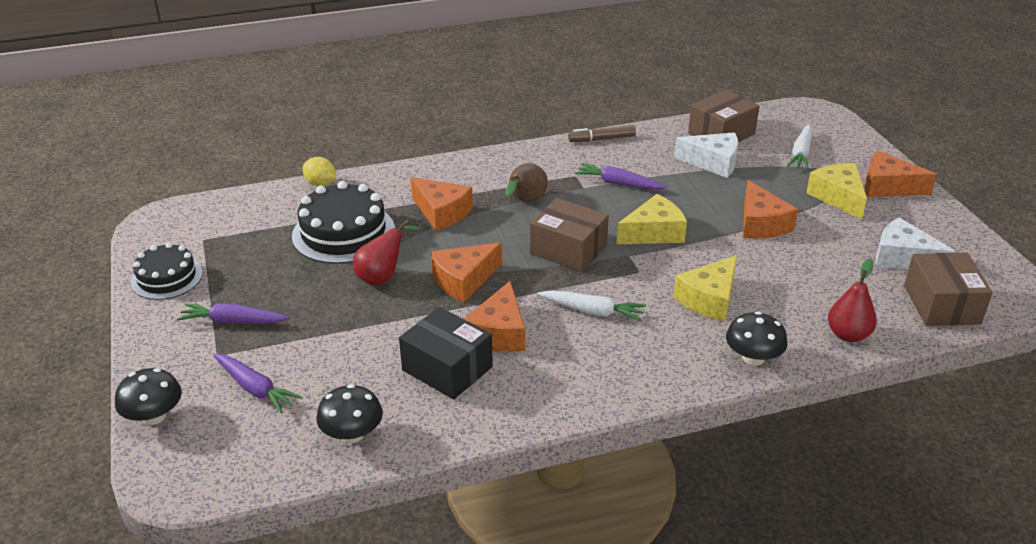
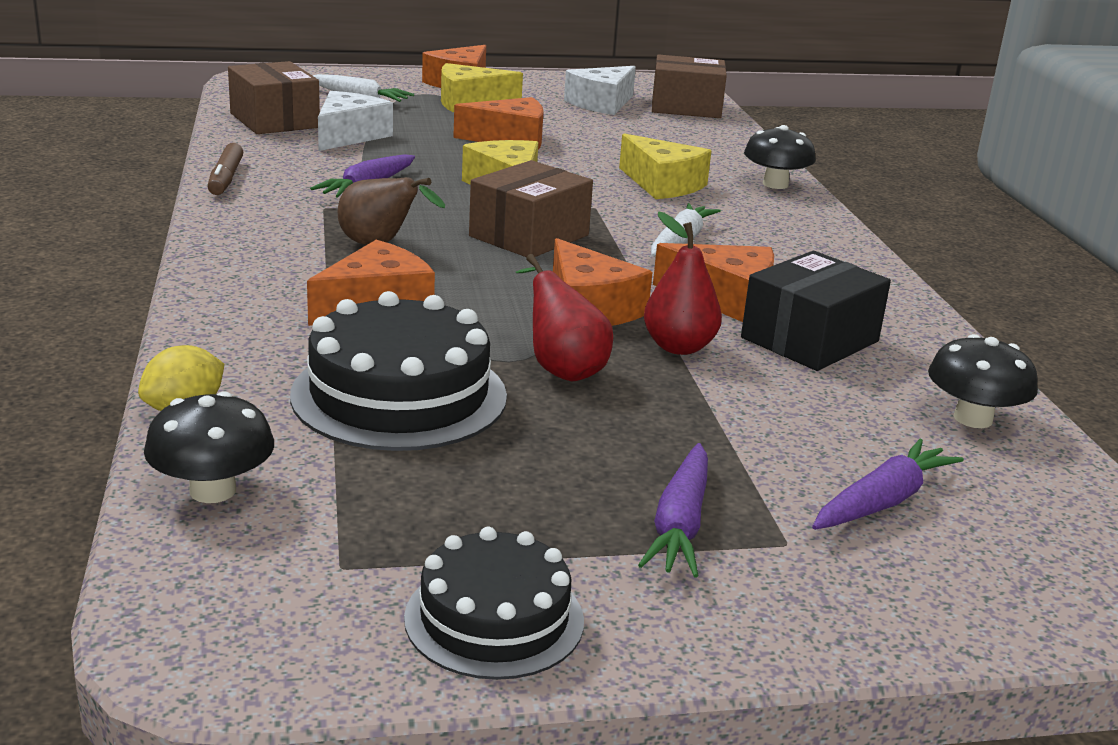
camera: 85 degrees left, 10 degrees down
(154, 416) = (987, 618): black mushroom -> black mushroom (213, 490)
(848, 335) = (734, 144): red pear -> red pear (678, 347)

